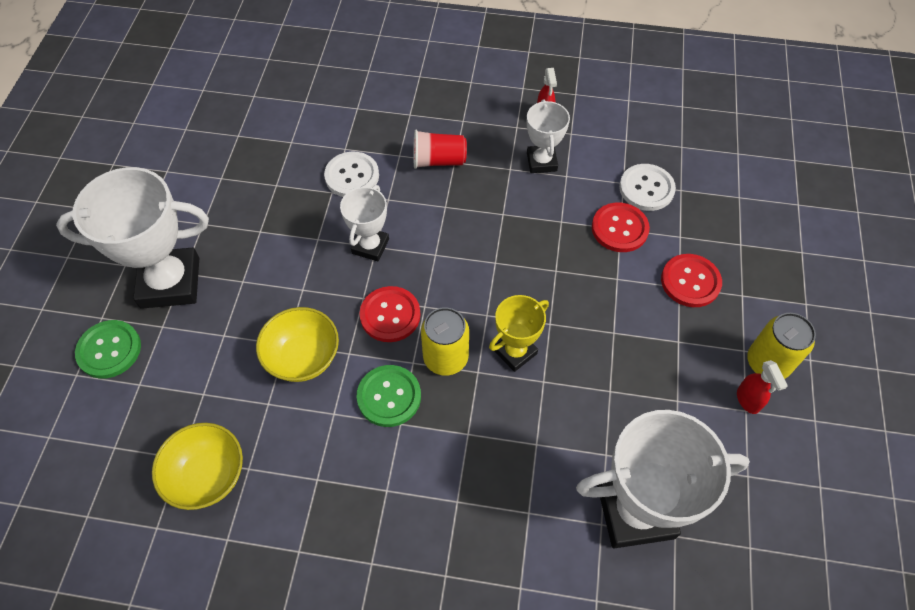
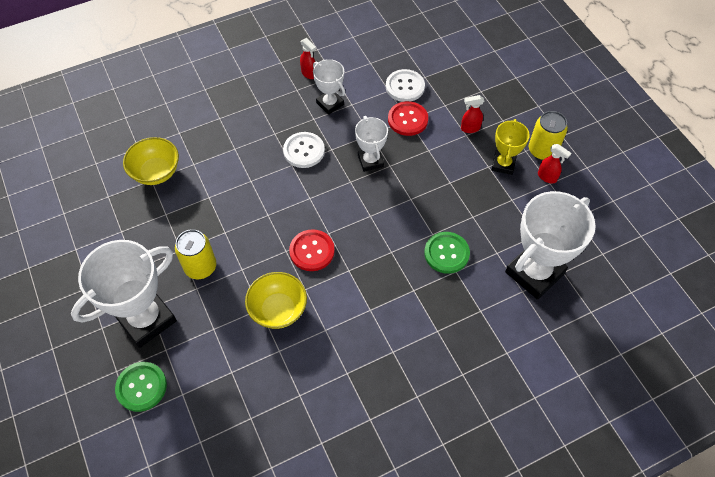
camera: 35 degrees left, 0 degrees up
(207, 476) = (278, 416): yellow bowl -> yellow bowl (156, 172)
(352, 176) = (214, 179): white button -> white button (304, 151)
(370, 246) = (264, 217): white trophy -> white trophy (370, 161)
(389, 396) = (351, 299): green button -> green button (446, 253)
(438, 161) = (264, 138): red cup -> none
(445, 358) = (366, 255): yellow can -> yellow can (200, 267)
(515, 352) = (404, 227): yellow trophy -> yellow trophy (503, 164)
(690, 281) = (470, 128): red button -> red spray bottle

